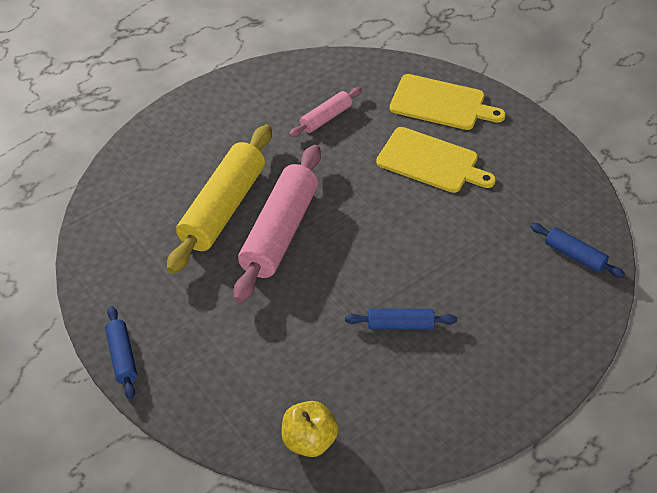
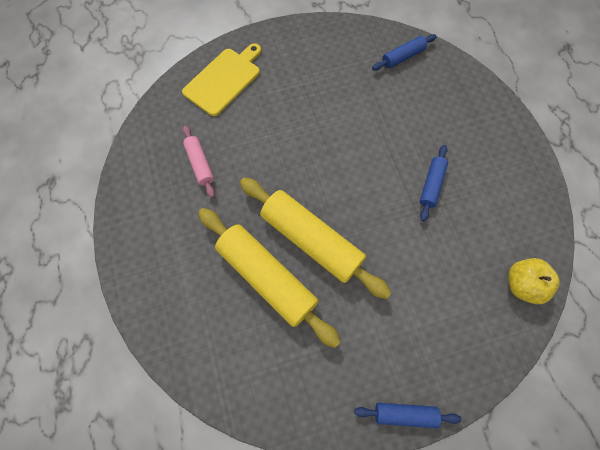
camera: 70 degrees left, 20 degrees up
(279, 232) = (311, 240): pink rolling pin -> yellow rolling pin
(431, 162) = (281, 108): yellow cutting board -> none

